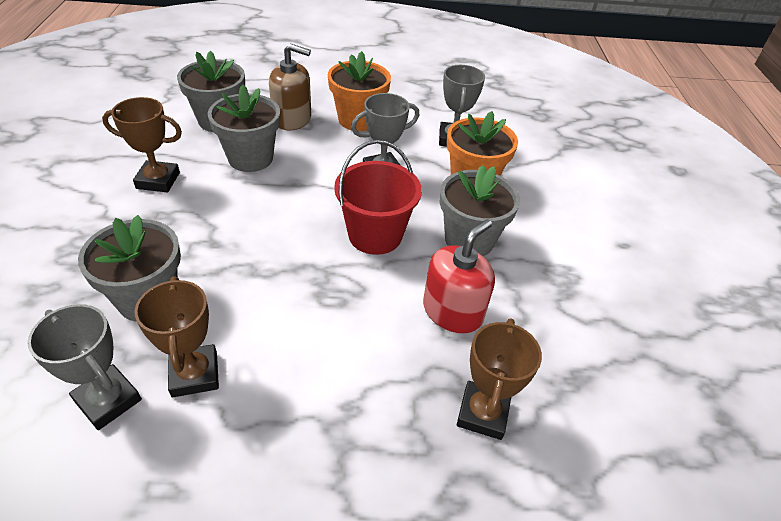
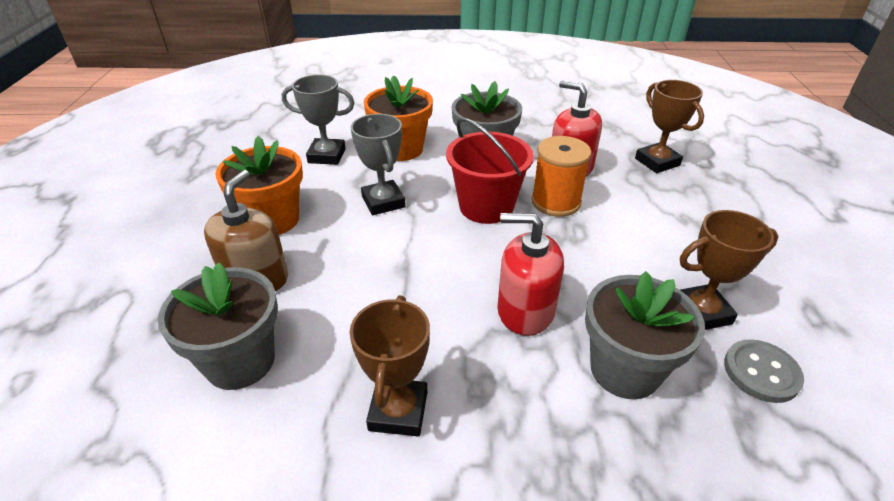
camera: 85 degrees left, 5 degrees down
(108, 400) = (761, 372): grey trophy -> grey button
(229, 247) = (525, 310): none -> red soap dispenser
(250, 158) = (348, 312): grey flower pot -> none
(383, 289) = (556, 202): none -> orange spool
(482, 413) = (657, 162): brown trophy -> brown trophy turned 45 degrees clockwise

